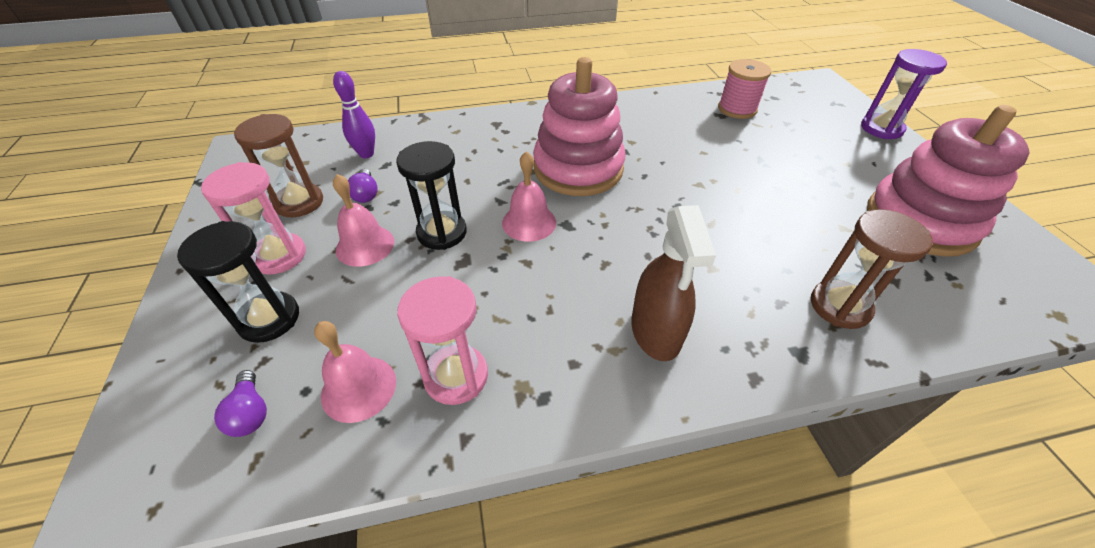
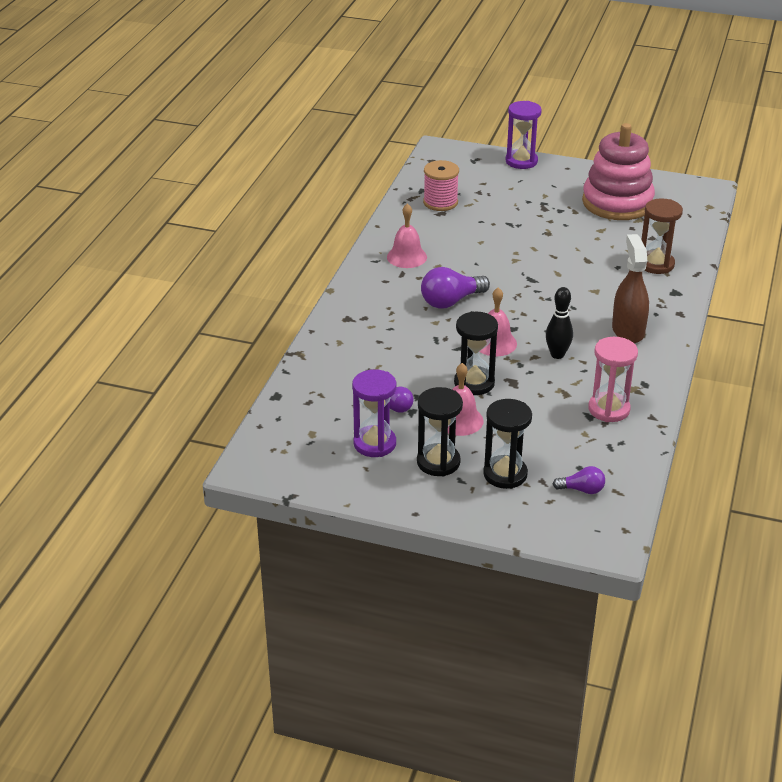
camera: 60 degrees left, 10 degrees down
(279, 256) = (438, 462): pink hourglass -> black hourglass
(299, 202) = (374, 443): brown hourglass -> purple hourglass
(359, 388) = (592, 446): pink bell -> pink bell (407, 257)
(366, 154) = (331, 397): purple bowling pin -> none
(545, 280) = (557, 355): none -> black bowling pin
(578, 168) = (451, 301): pink stacking toy -> purple light bulb
(656, 331) = (628, 330): brown spray bottle -> brown spray bottle turned 120 degrees counterclockwise

